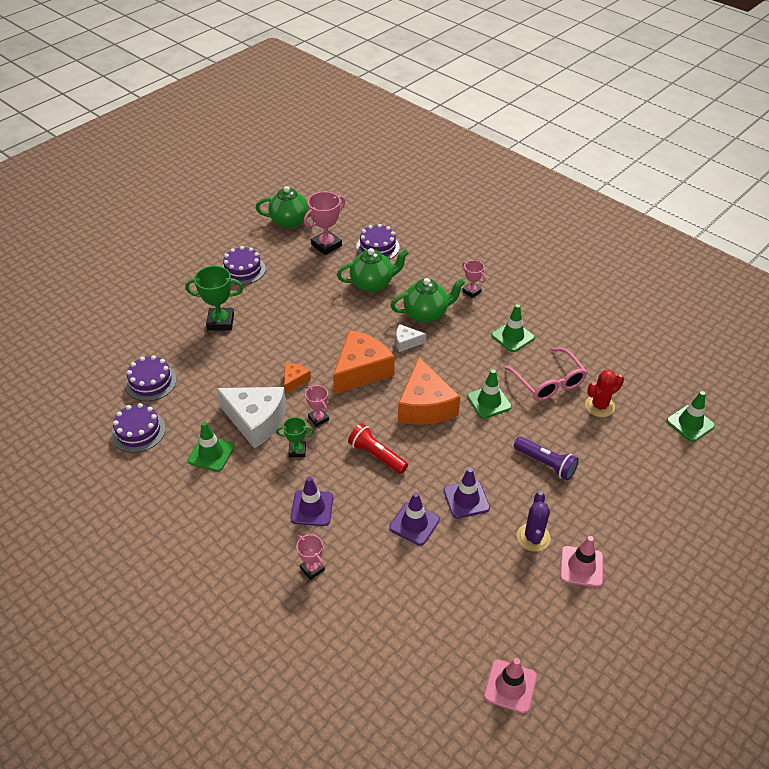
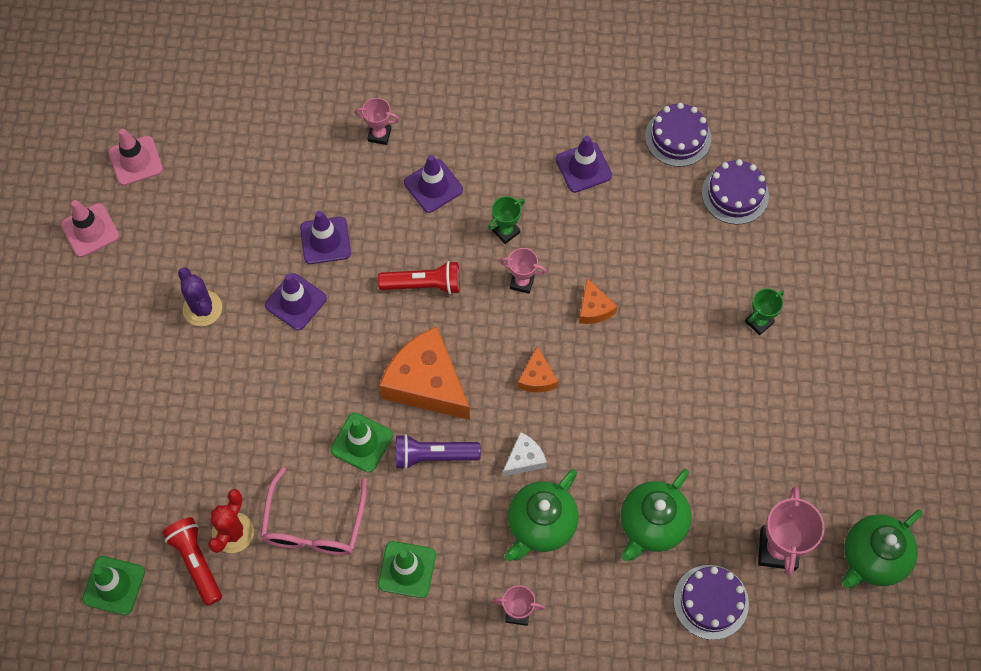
camera: 140 degrees right, 20 degrees up
(211, 453) = (583, 167): green traffic cone -> purple traffic cone
(220, 322) = (759, 322): green trophy -> green trophy, size x0.58
(243, 270) = (828, 420): purple cake -> none
(256, 420) = (580, 233): white cheese -> none
(361, 370) = (537, 377): orange cheese -> orange cheese, size x0.48
(545, 463) = (244, 404): purple flashlight -> purple flashlight (433, 456)
(548, 382) = (314, 525): pink glasses -> pink glasses turned 105 degrees counterclockwise
(581, 567) = (138, 310): pink traffic cone -> pink traffic cone (90, 230)
(631, 405) = (196, 562): none -> red flashlight

